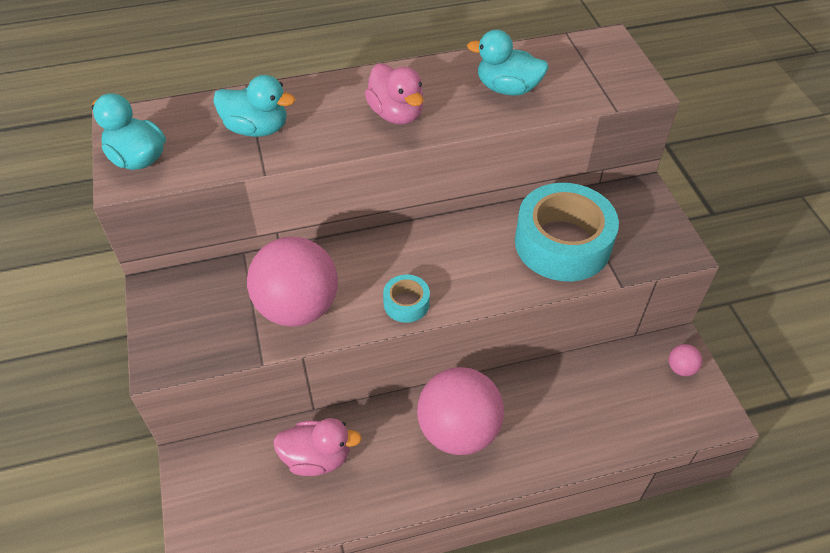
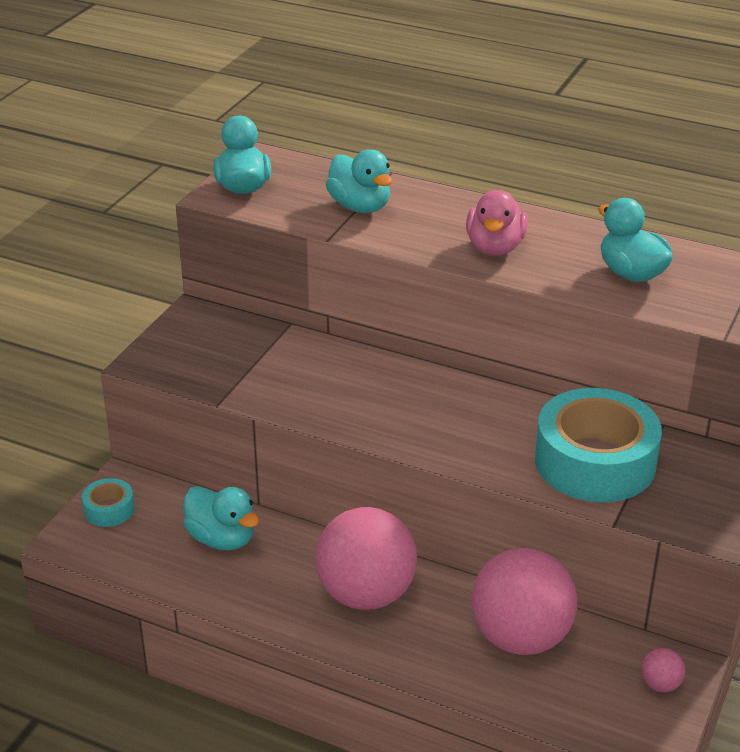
camera: 40 degrees right, 15 degrees down
(298, 308) = (289, 383): pink ball -> pink ball (520, 637)
(317, 458) = (222, 539): pink duck -> turquoise duck
(406, 303) = (384, 428): turquoise tape -> turquoise tape (109, 509)

